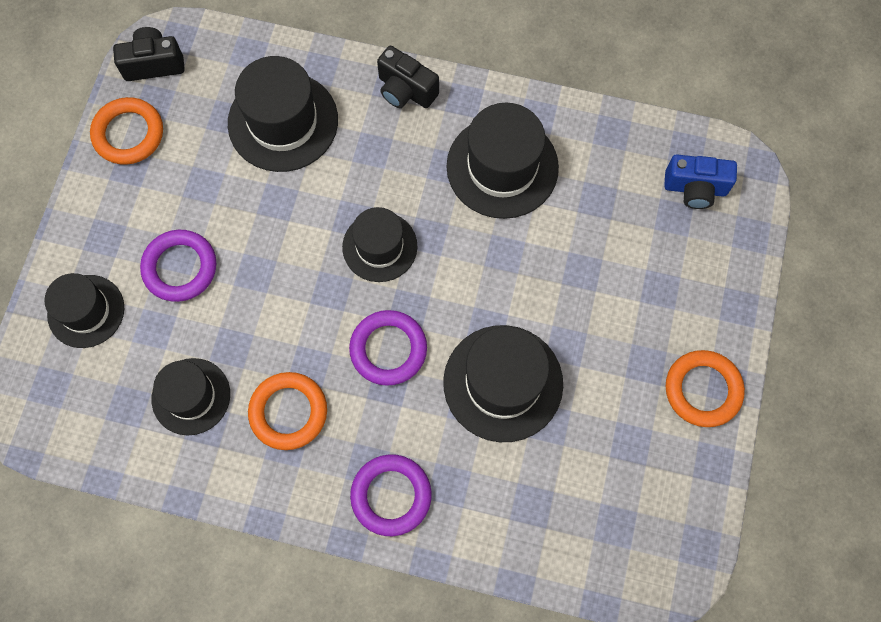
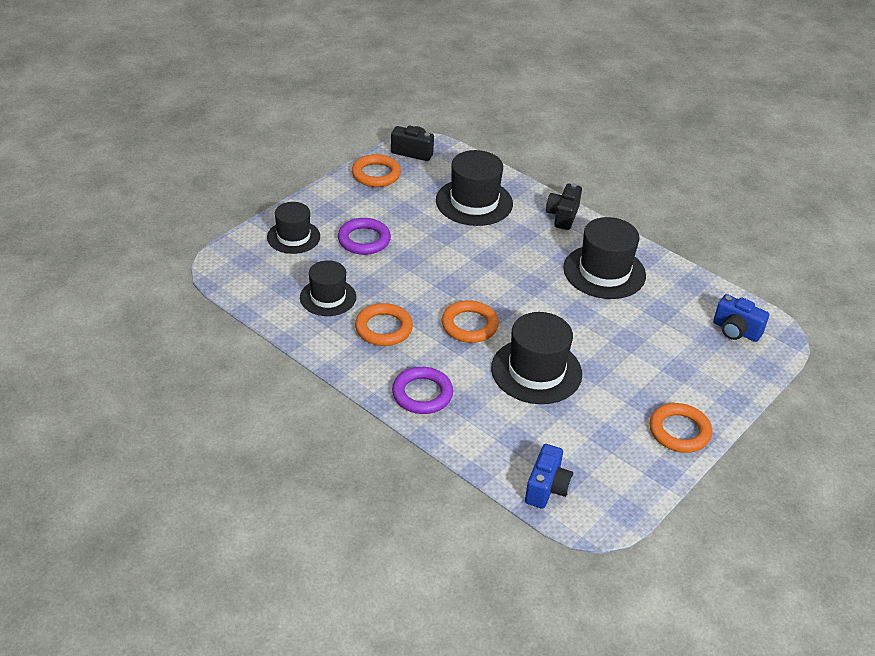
camera: 25 degrees right, 30 degrees down
(379, 246) = (497, 277): black hat -> none
(388, 349) = (469, 325): purple ring -> orange ring
(405, 90) = (562, 216): black camera -> black camera turned 45 degrees clockwise
(601, 561) = (546, 488): none -> blue camera

